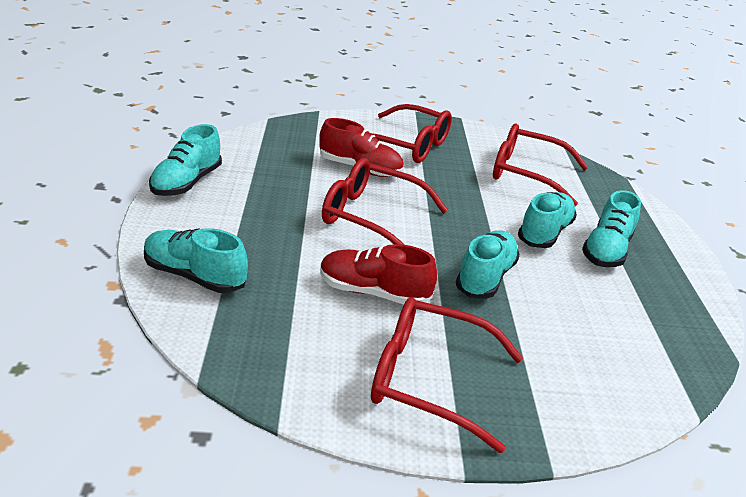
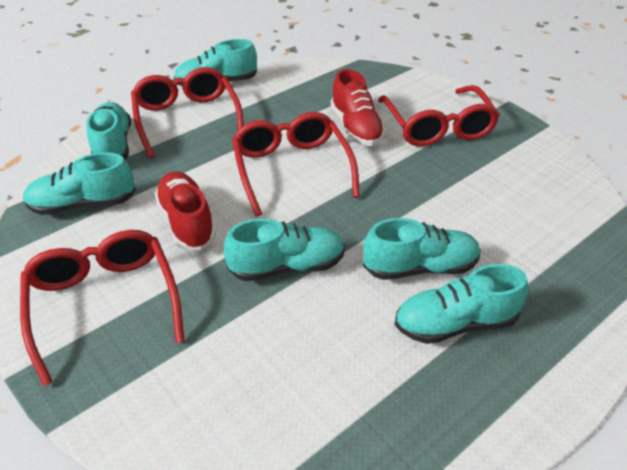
camera: 55 degrees right, 10 degrees up
(268, 333) = (83, 204): none -> turquoise shoe
(527, 174) = (516, 208): red glasses -> red glasses (187, 119)

